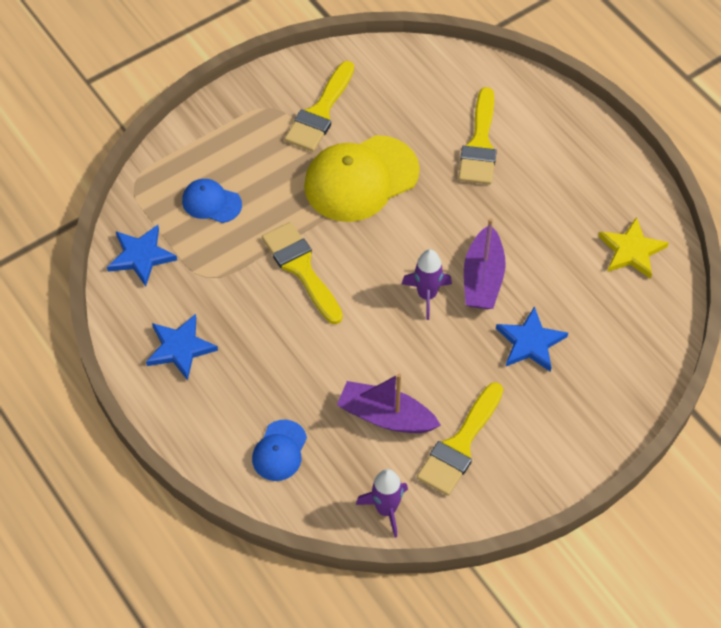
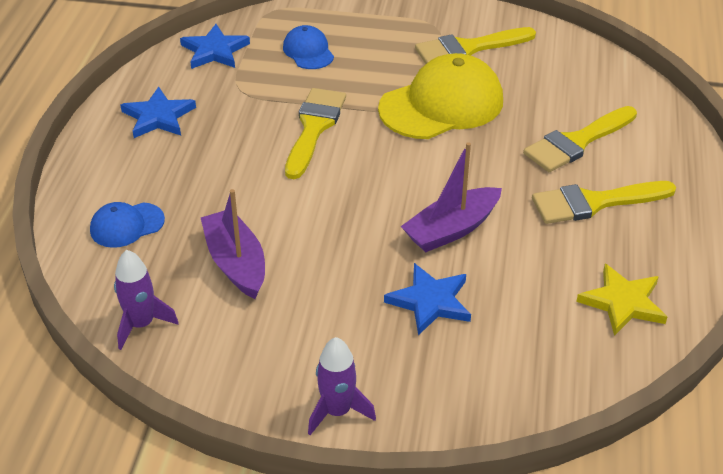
camera: 45 degrees right, 15 degrees down
(361, 179) = (441, 104): yellow cap -> yellow cap turned 135 degrees clockwise
(427, 295) = (387, 208): purple rocket -> purple rocket (337, 411)
(460, 445) = (264, 327): yellow brush -> yellow brush (594, 203)

